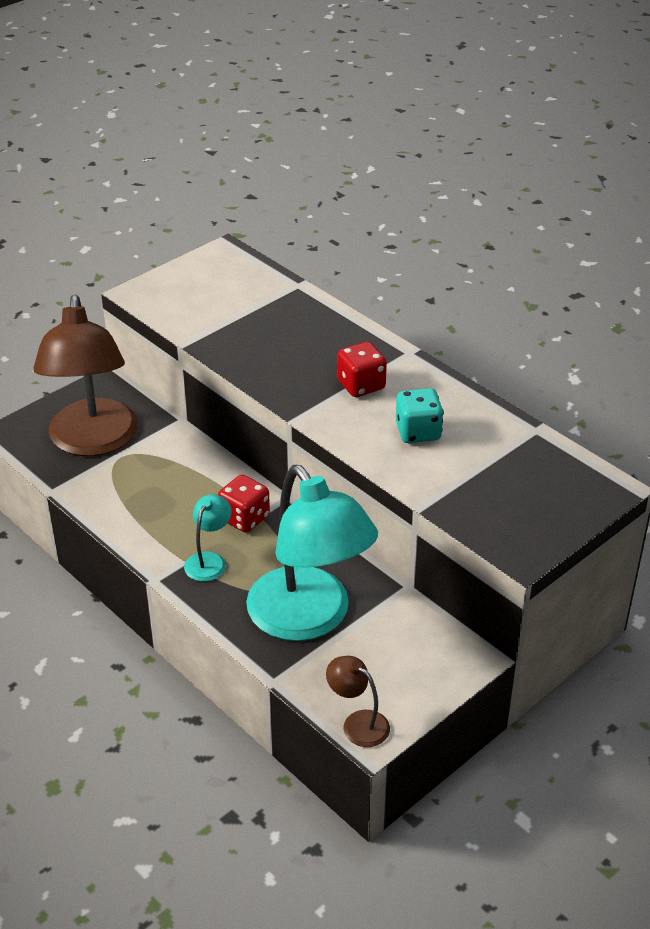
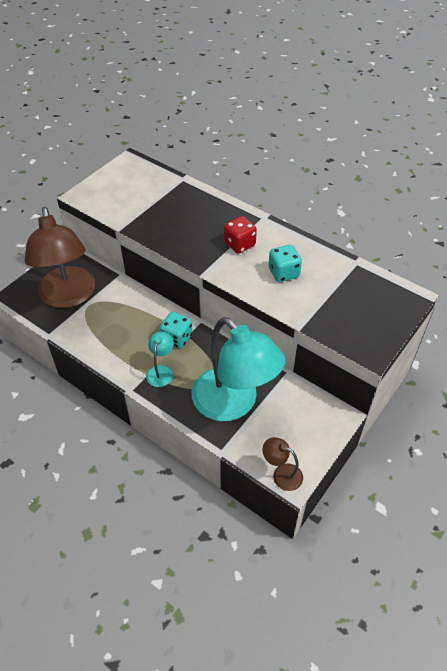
camera: 10 degrees left, 10 degrees up
(244, 518) = (177, 338): red dice -> turquoise dice

